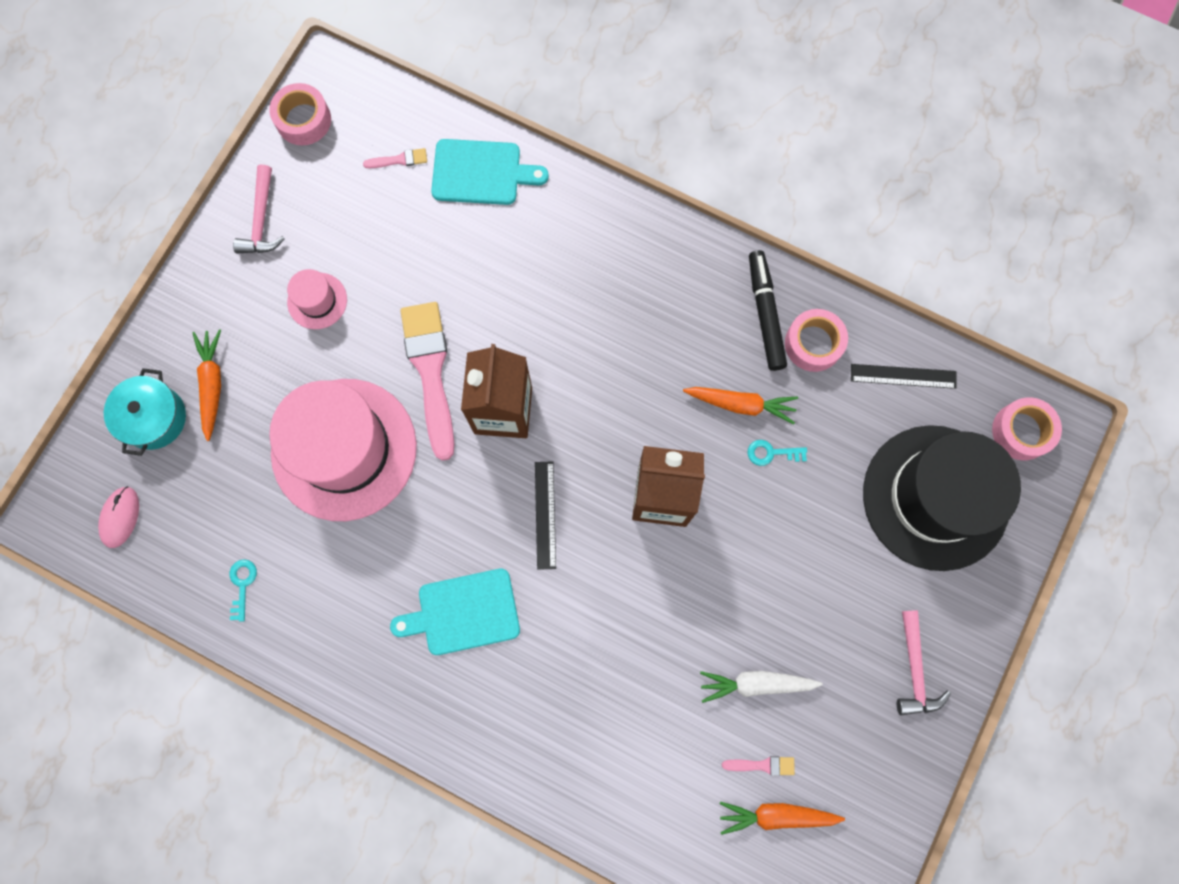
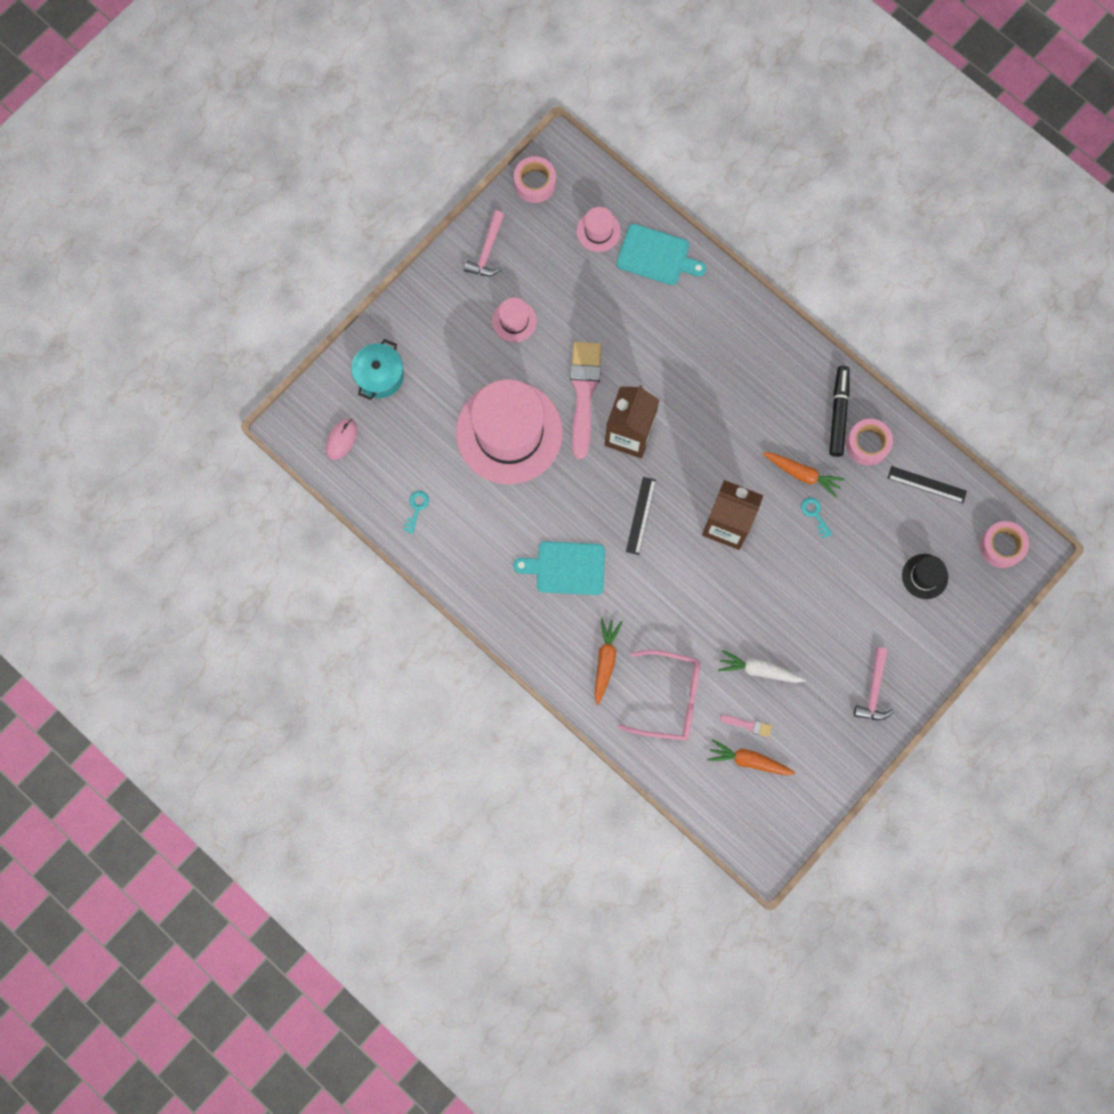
camera: 15 degrees right, 0 degrees up
(212, 385) = (425, 362): orange carrot -> orange carrot (605, 661)
(399, 160) = (598, 231): pink brush -> pink hat
(647, 756) = (670, 698): none -> pink glasses
(771, 453) = (815, 514): turquoise key -> turquoise key turned 45 degrees clockwise
(935, 497) = (925, 576): black hat -> black hat, size x0.42

